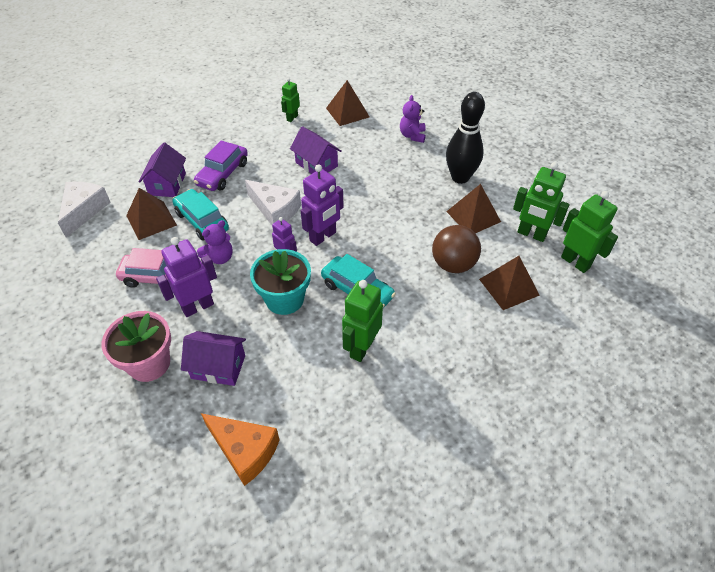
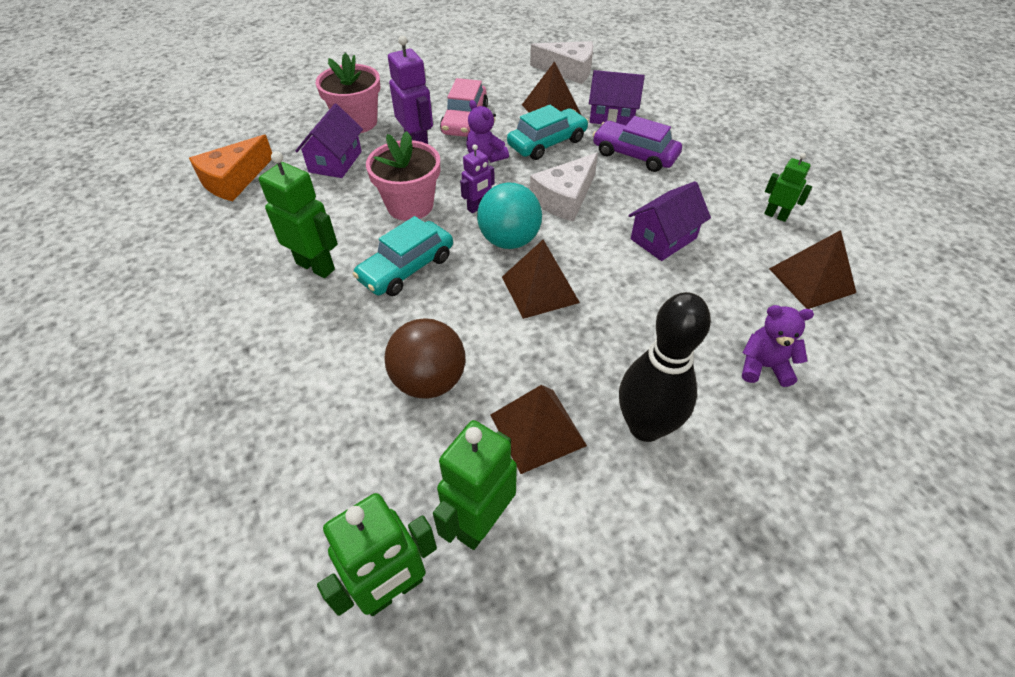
camera: 95 degrees right, 0 degrees up
(284, 299) = (410, 205): turquoise flower pot -> pink flower pot
(323, 236) = (509, 240): purple robot -> turquoise ball
(509, 287) = (364, 452): brown pyramid -> brown pyramid (540, 289)

